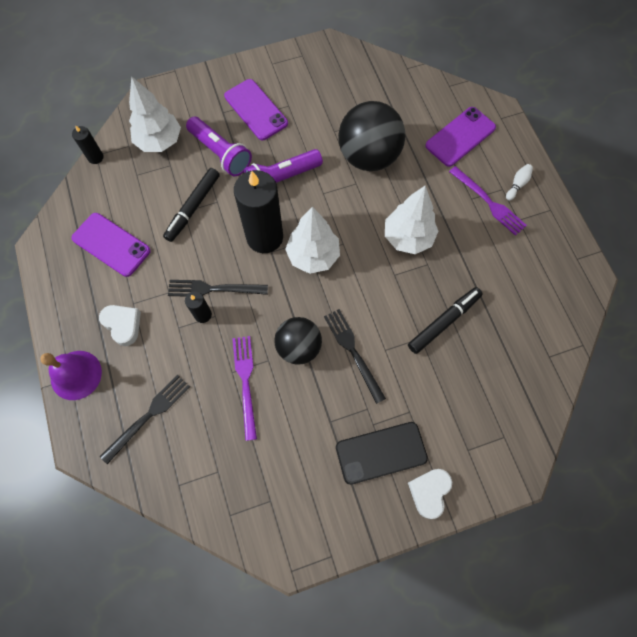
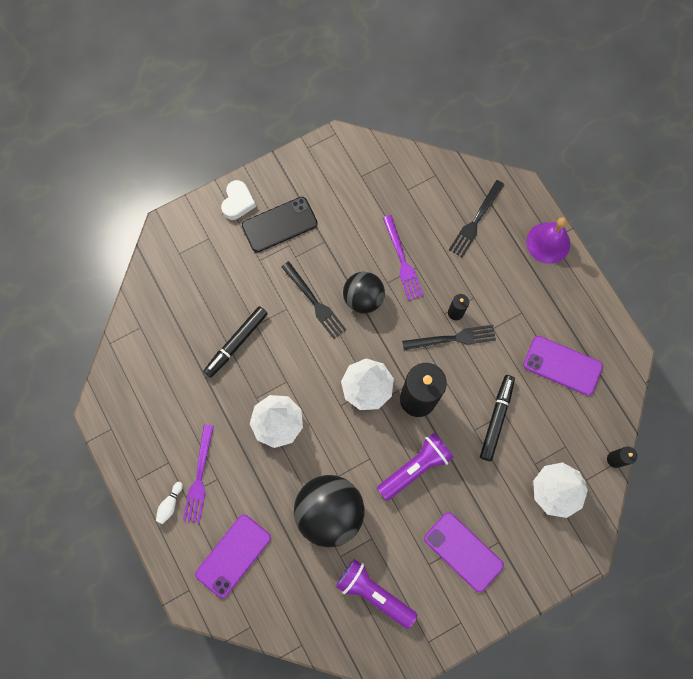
camera: 170 degrees right, 5 degrees up
(123, 325) = (523, 291): white heart -> none
(221, 153) = (486, 487): purple flashlight -> purple flashlight (374, 593)
(489, 202) = (199, 477): purple fork -> purple fork turned 120 degrees counterclockwise

